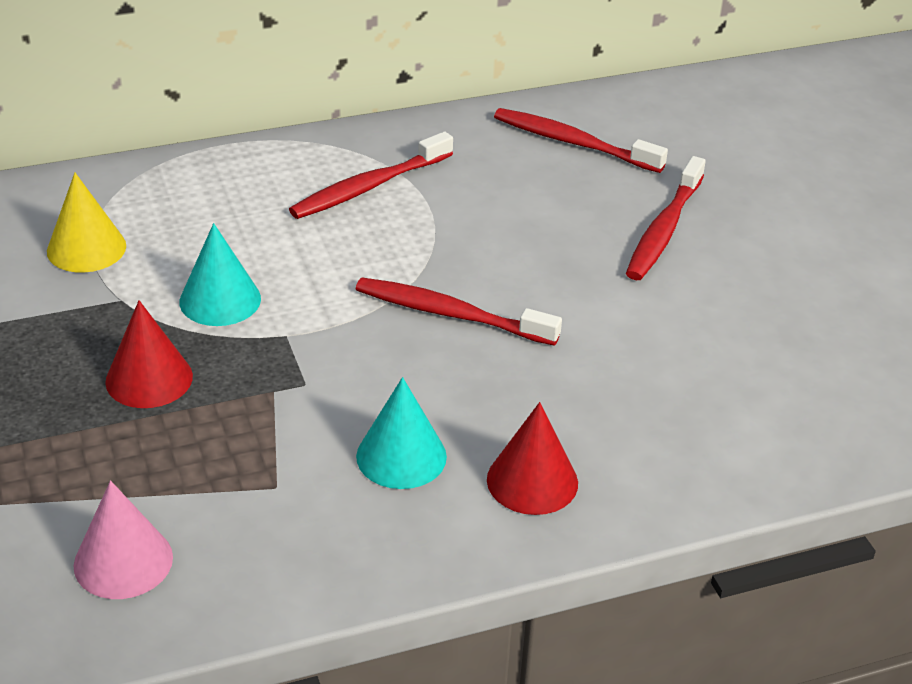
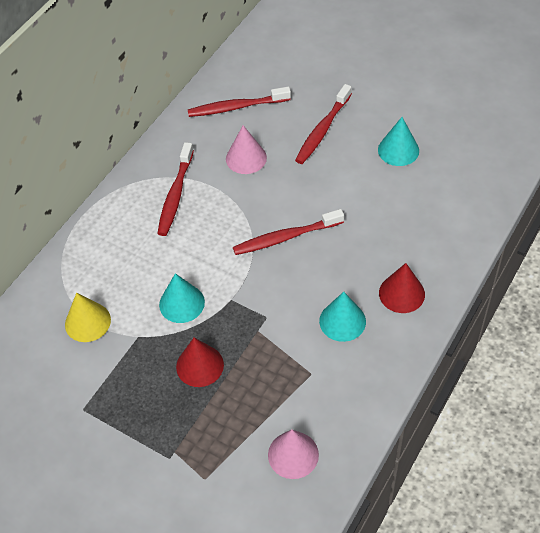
camera: 35 degrees left, 15 degrees up
(513, 201) = (246, 158): none -> pink cone
(664, 229) = (322, 130): red toothbrush -> red toothbrush turned 45 degrees clockwise
(751, 313) = (398, 150): none -> turquoise cone

